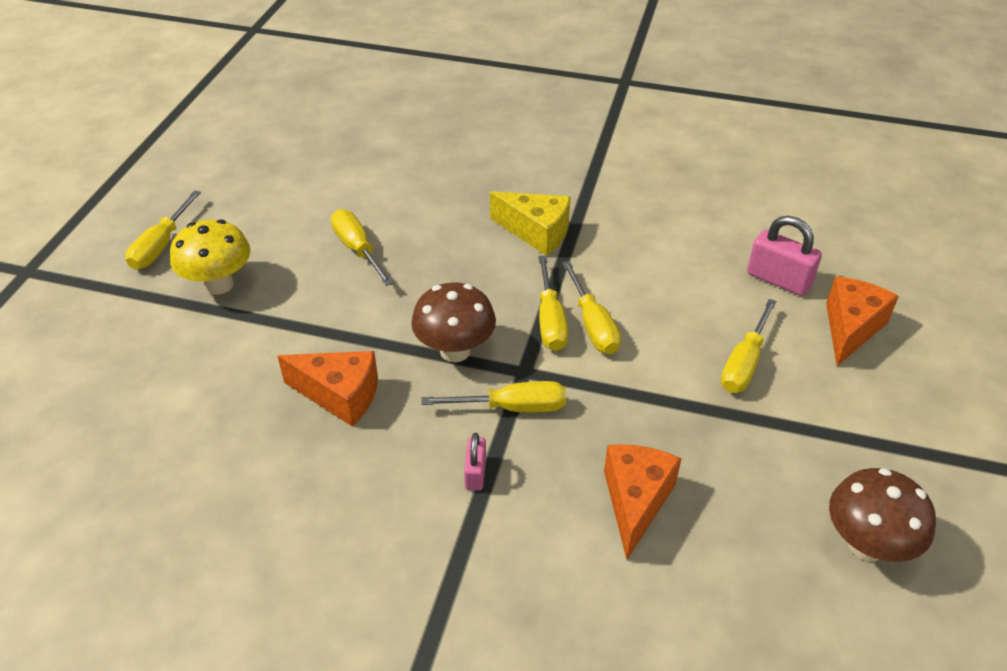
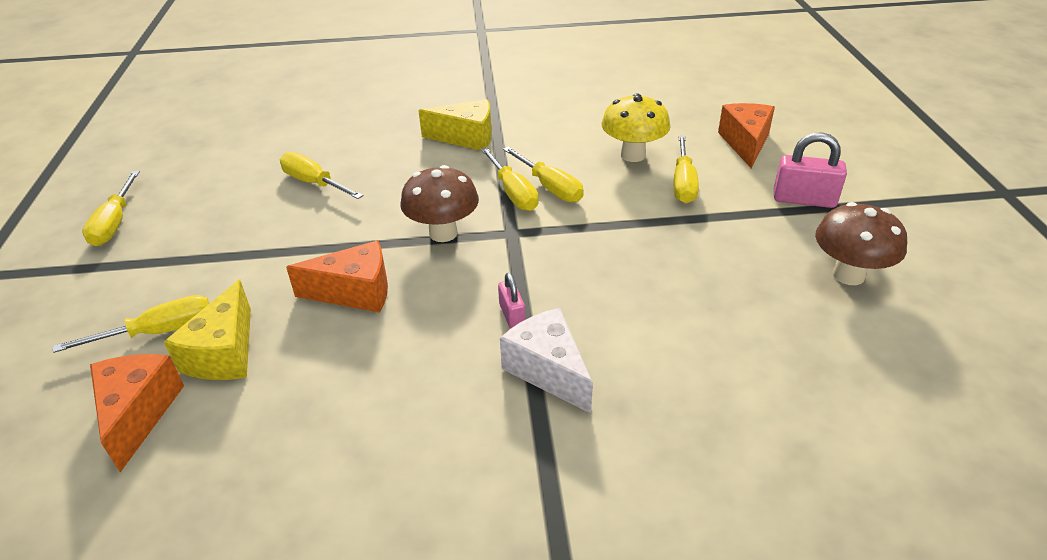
camera: 20 degrees left, 5 degrees down
(198, 426) = (224, 353): none -> yellow cheese
(219, 284) = (190, 239): yellow mushroom -> yellow mushroom (633, 155)
(479, 549) = (548, 370): none -> white cheese
(512, 407) = (516, 260): yellow screwdriver -> yellow screwdriver (159, 332)
(635, 502) = (658, 297): orange cheese -> orange cheese (139, 413)
(778, 280) = (674, 126): pink padlock -> pink padlock (804, 200)

